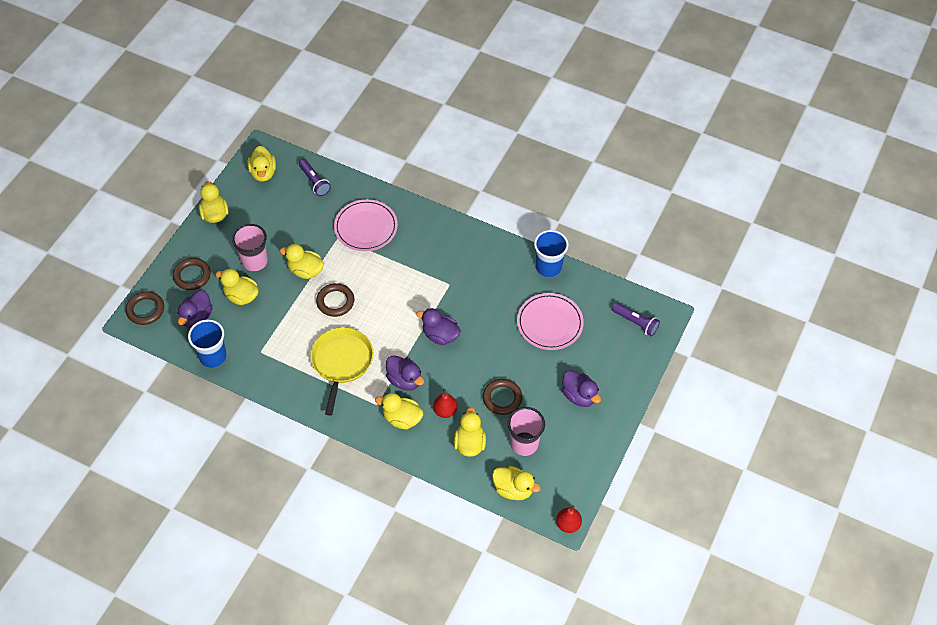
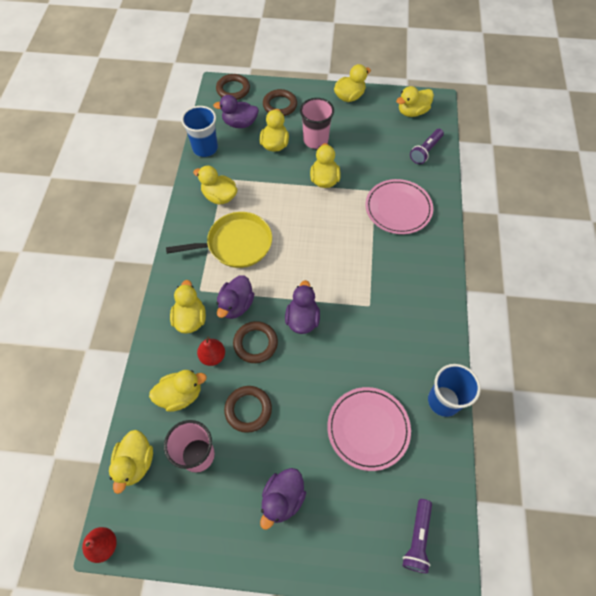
camera: 70 degrees right, 5 degrees up
(280, 361) = (219, 196): none -> yellow duck
(335, 302) = (301, 215): brown ring -> brown ring (255, 343)

